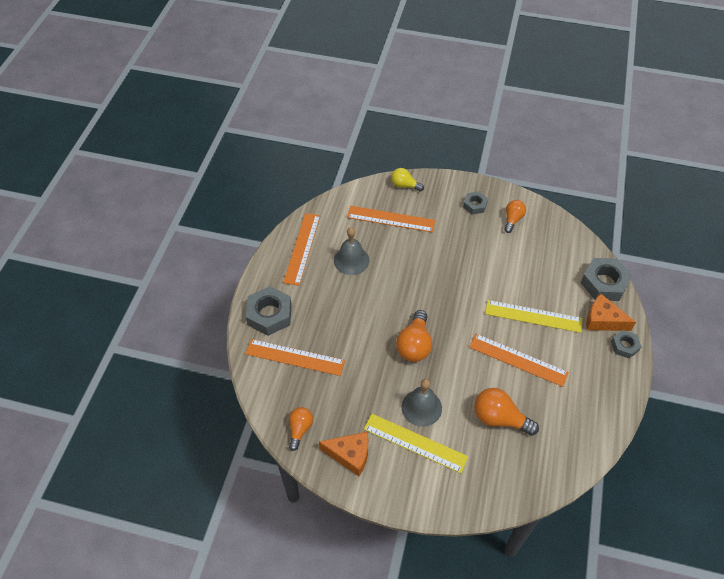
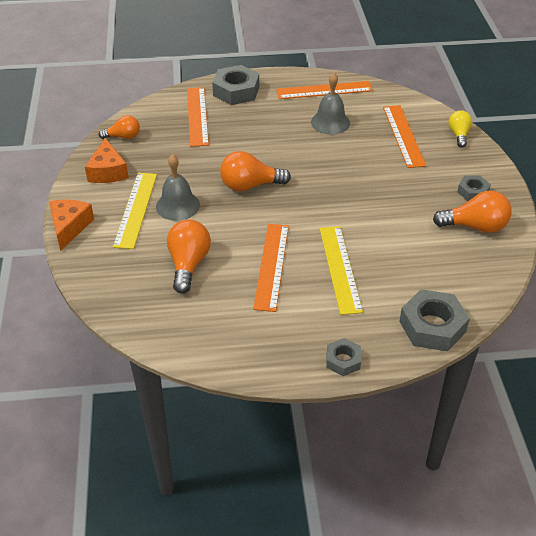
camera: 70 degrees right, 10 degrees down
(512, 219) = (475, 226): orange light bulb -> orange light bulb, size x1.58
(603, 320) = (371, 333): orange cheese -> orange cheese (69, 227)

